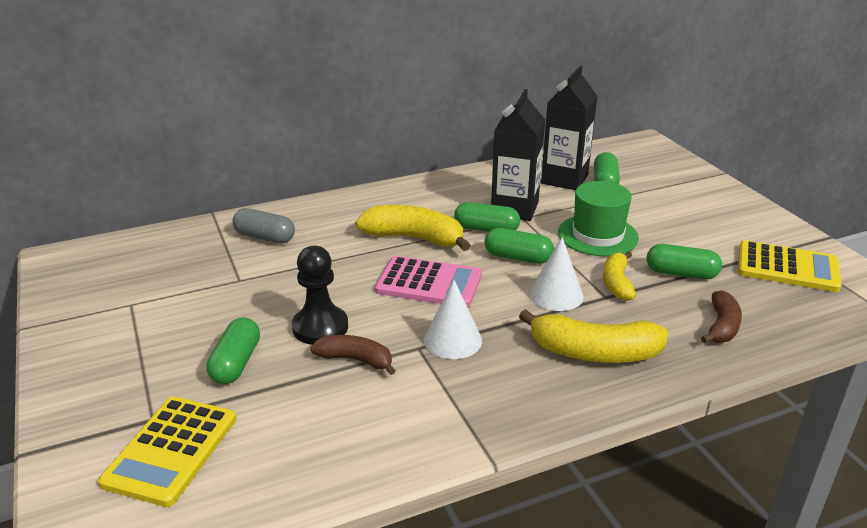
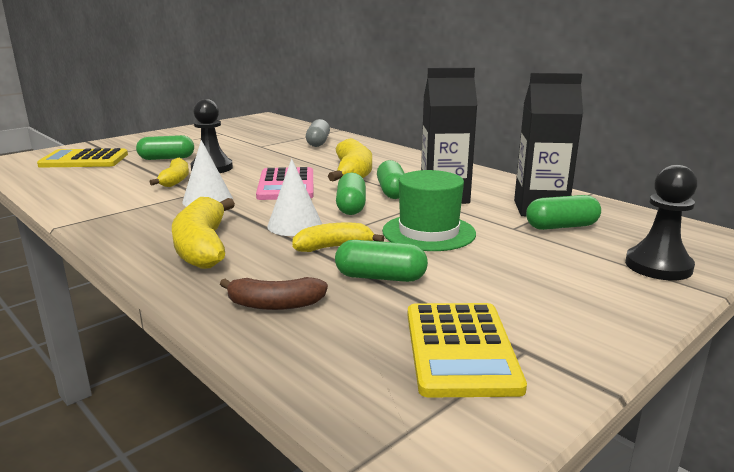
camera: 70 degrees right, 10 degrees down
(355, 360) = (175, 180): brown banana -> yellow banana
(681, 273) = (380, 277): green capsule -> green capsule turned 75 degrees counterclockwise
(682, 175) = (658, 266): none -> black pawn

